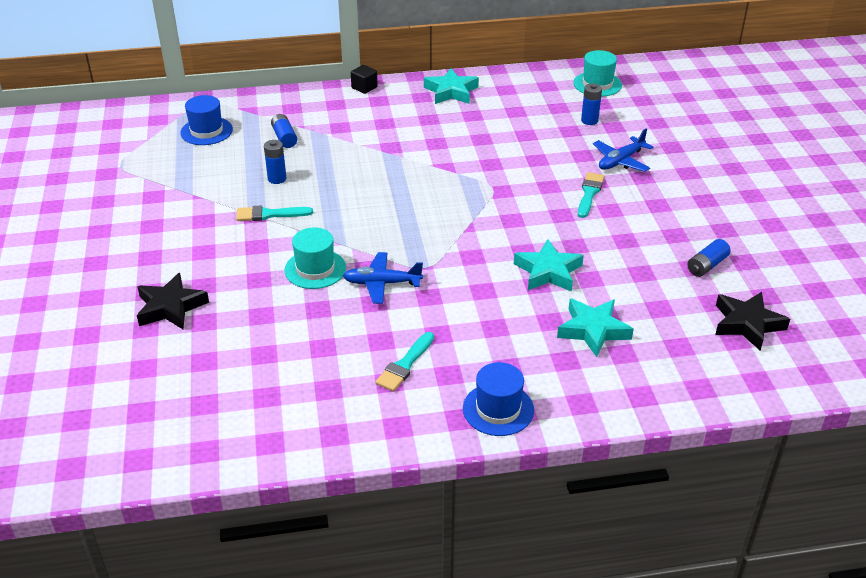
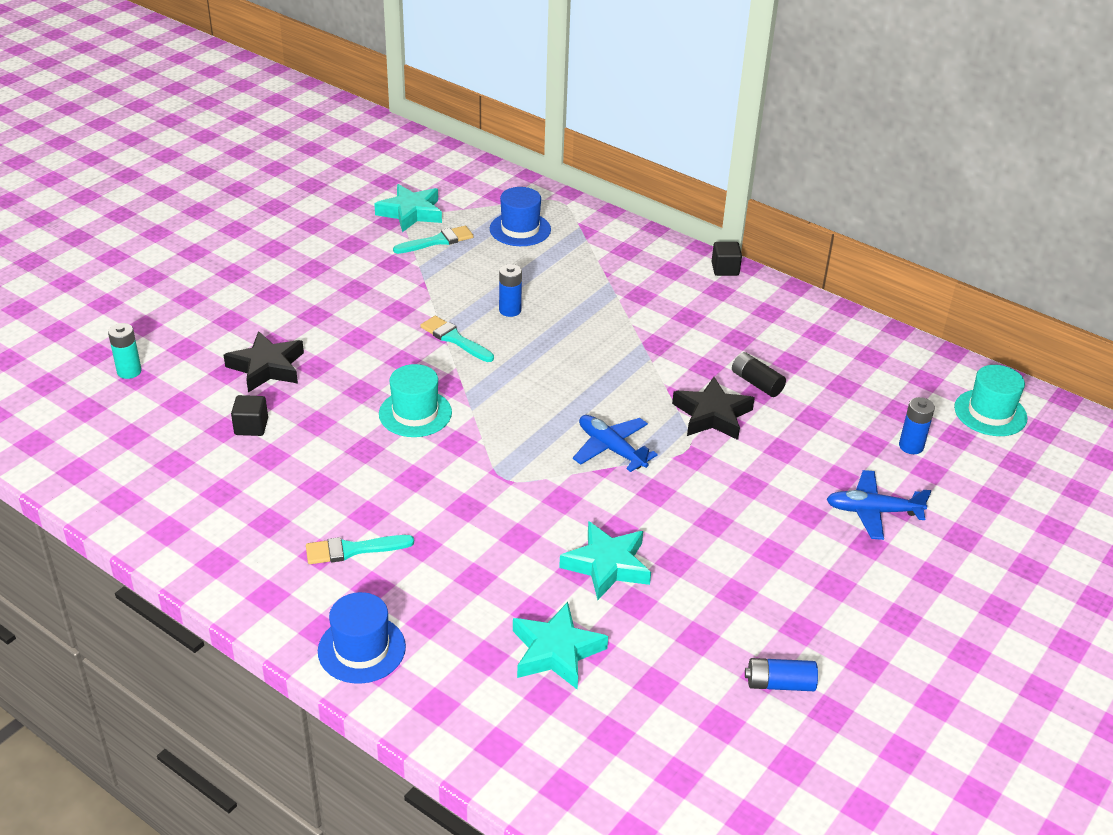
camera: 45 degrees right, 0 degrees up
(68, 375) = (129, 371): none -> turquoise battery
(221, 347) = (251, 427): none -> black cube
(284, 138) = (575, 275): blue battery -> none
(382, 283) = (446, 465): blue plane -> blue plane (611, 449)
(451, 91) = (807, 324): turquoise star -> turquoise star (411, 213)
(473, 135) = (756, 383): none -> black battery
(589, 193) = (779, 520): turquoise brush -> turquoise brush (437, 241)
(747, 324) = (719, 773): black star -> black star (712, 415)

